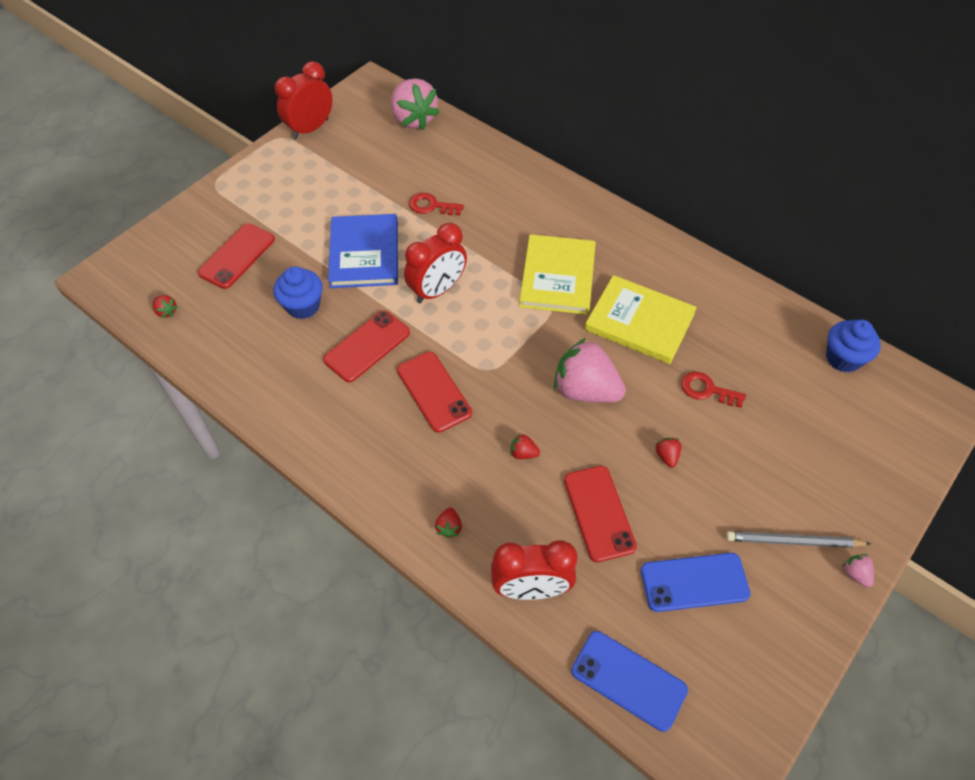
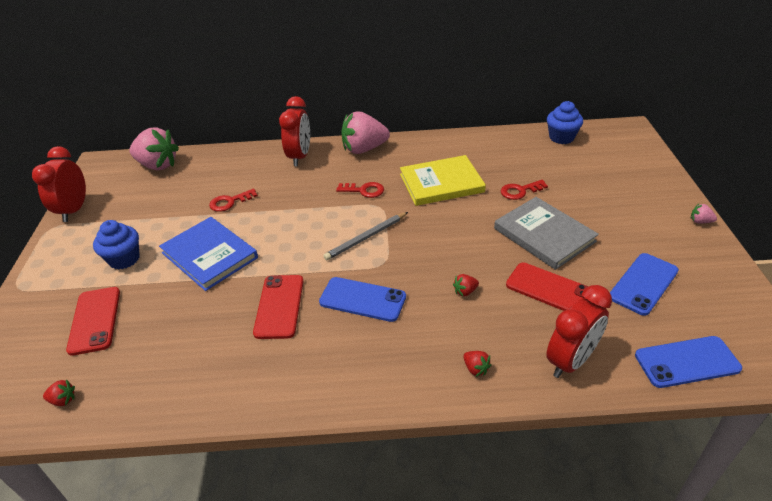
camera: 40 degrees left, 15 degrees down
(303, 306) = (195, 315): blue cupcake -> blue cupcake (124, 259)
(434, 391) = (362, 299): red phone -> blue phone
(437, 290) = (292, 243): red clock -> red clock (300, 156)
(557, 277) = (364, 190): yellow book -> red key
(585, 390) = (456, 234): pink strawberry -> pink strawberry (364, 149)
(667, 456) = (544, 235): red strawberry -> grey book
(793, 541) = (656, 228): grey pencil -> grey pencil (366, 238)

